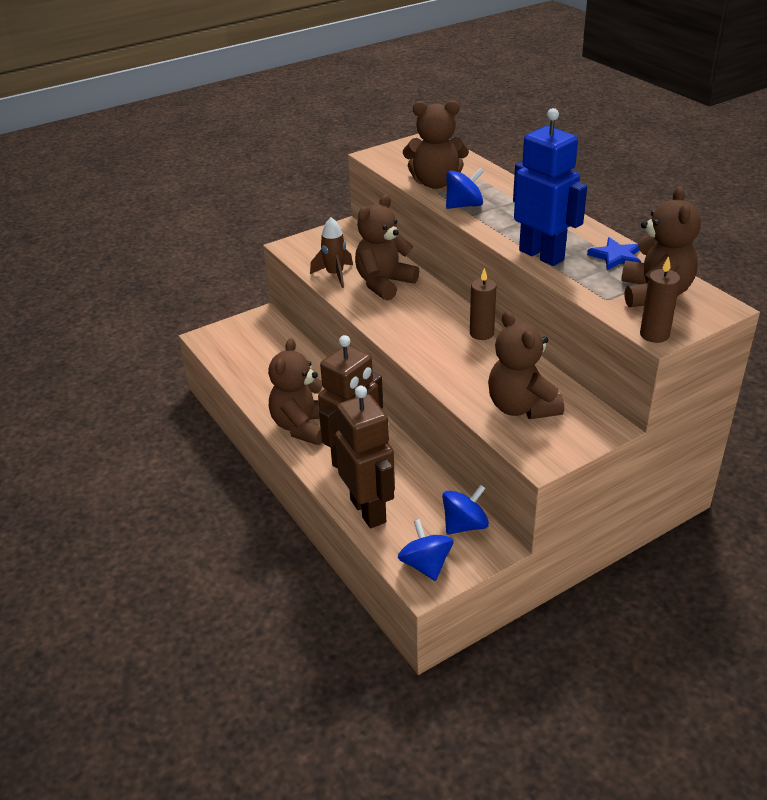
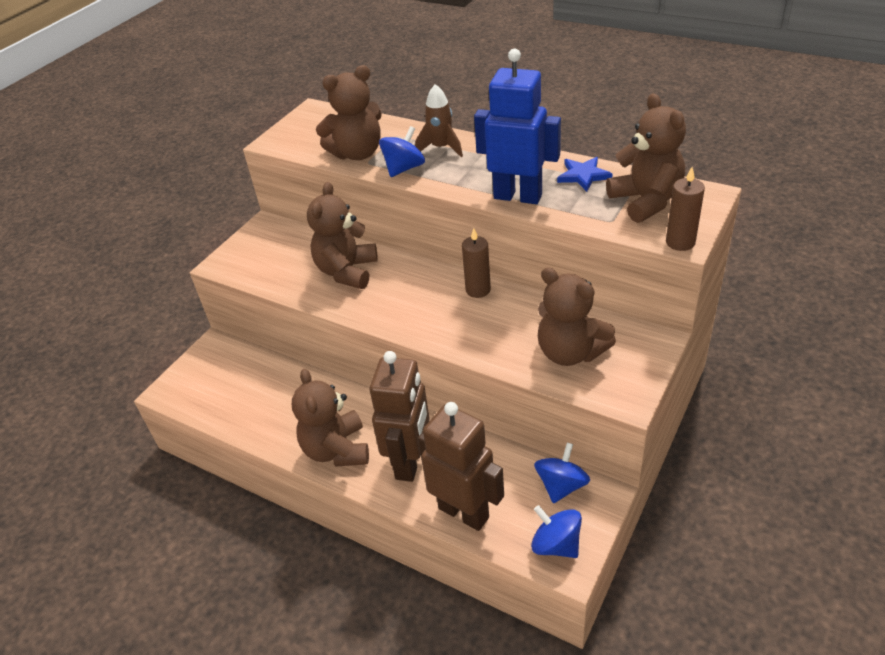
camera: 25 degrees left, 5 degrees up
(335, 275) = (290, 280): brown rocket -> brown rocket (441, 148)

